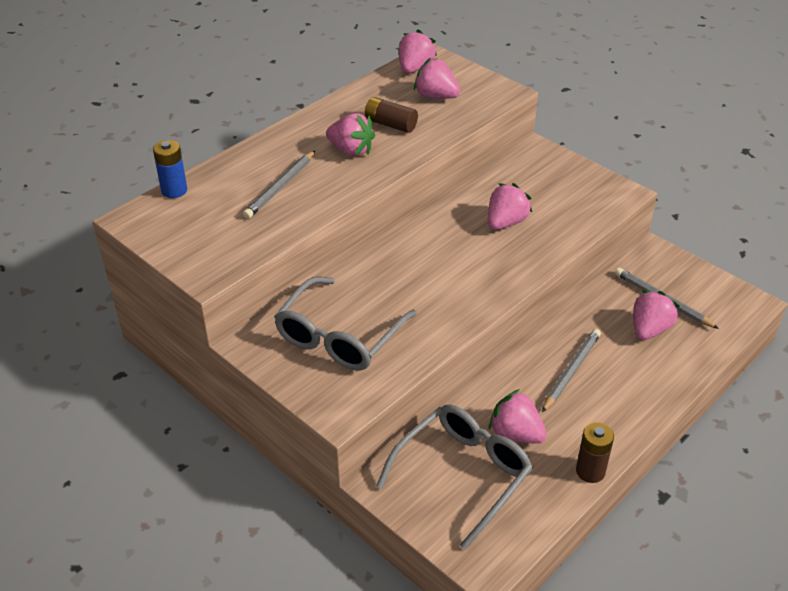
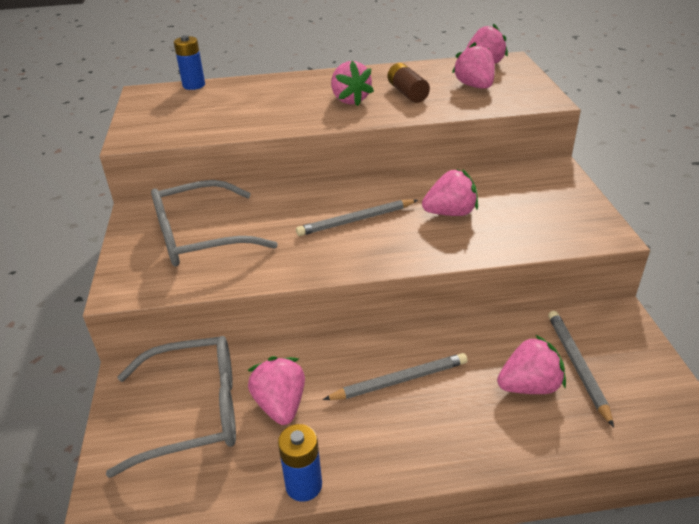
camera: 40 degrees right, 5 degrees down
(280, 187) = (263, 105): grey pencil -> grey pencil (356, 220)
(590, 471) = (303, 485): brown battery -> blue battery

